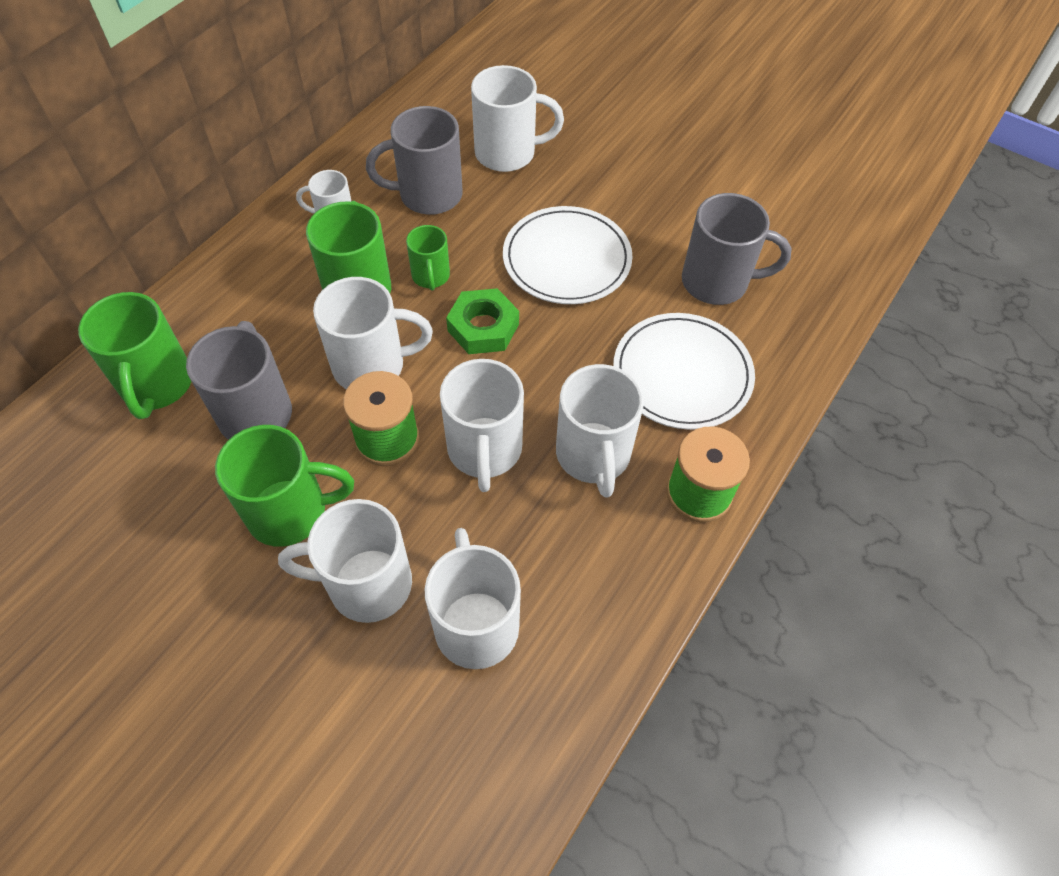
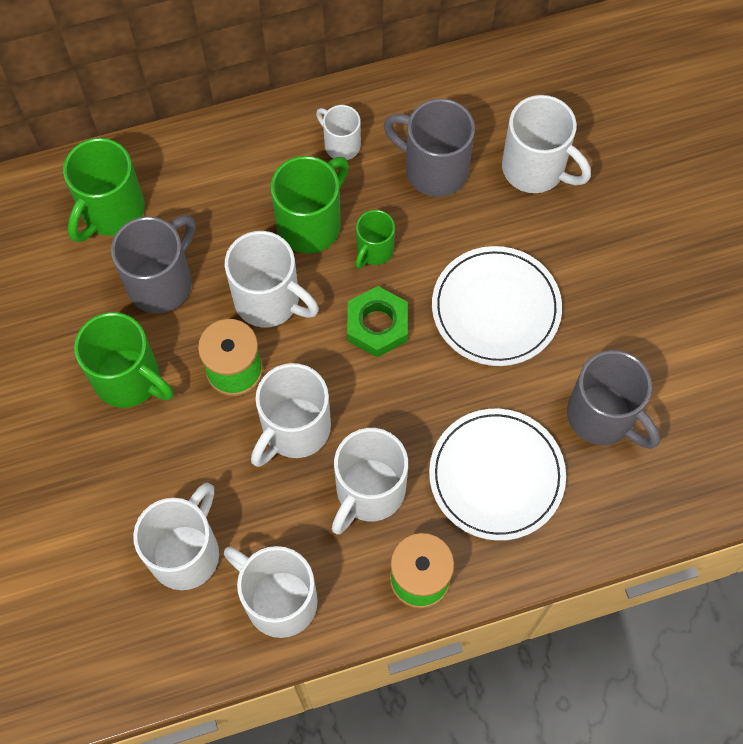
camera: 40 degrees right, 10 degrees up
(366, 584) = (139, 470): white mug -> white mug (279, 600)

